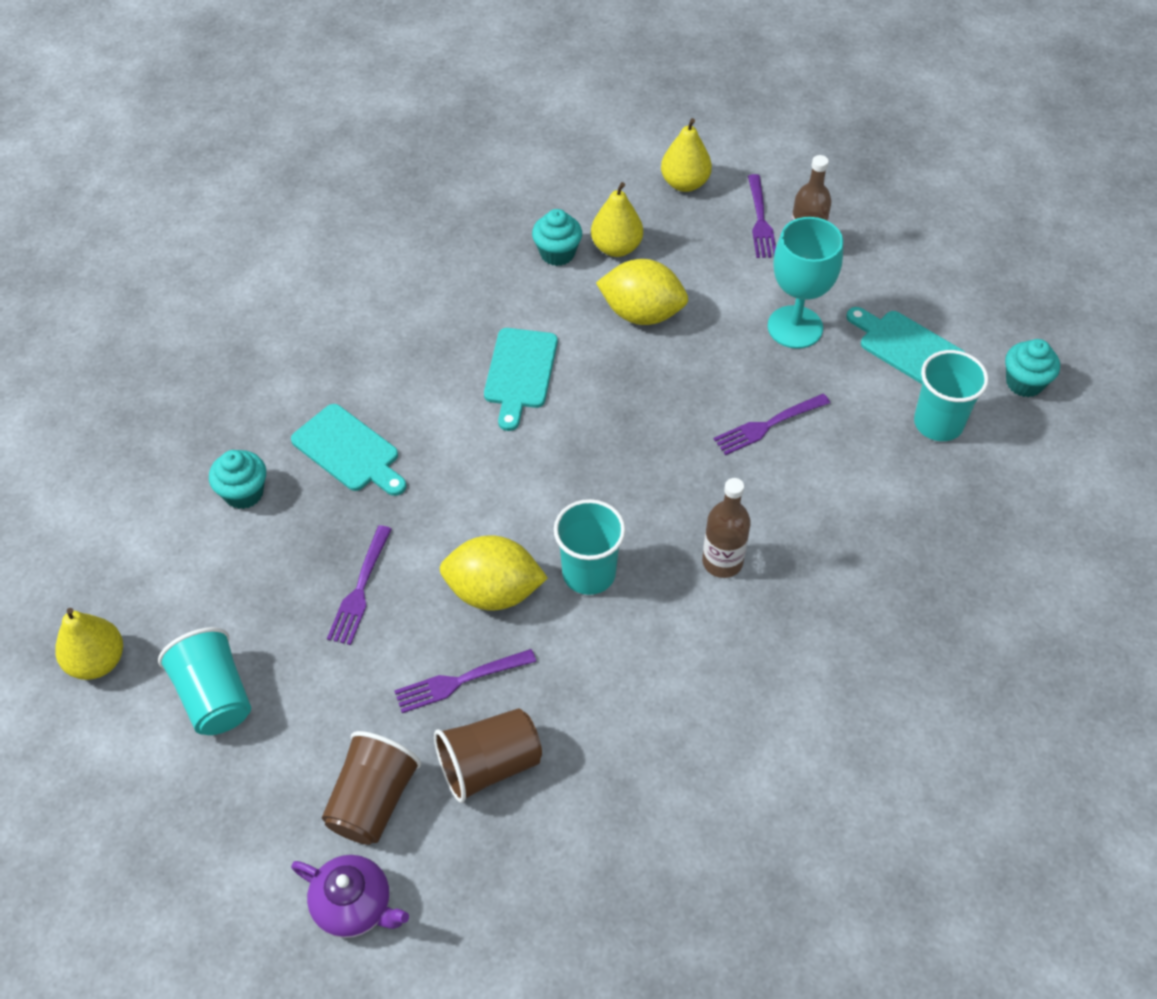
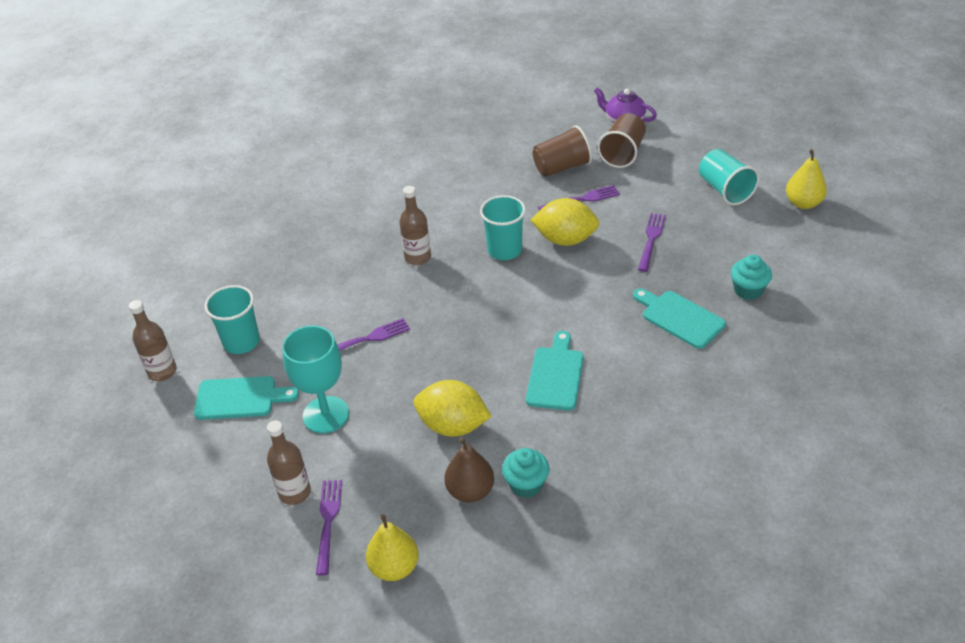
camera: 175 degrees left, 10 degrees down
(616, 247) = (470, 491): yellow pear -> brown pear
(907, 348) = (240, 398): turquoise cutting board -> turquoise cutting board turned 45 degrees counterclockwise
(1024, 383) = (162, 371): turquoise cupcake -> brown bottle

